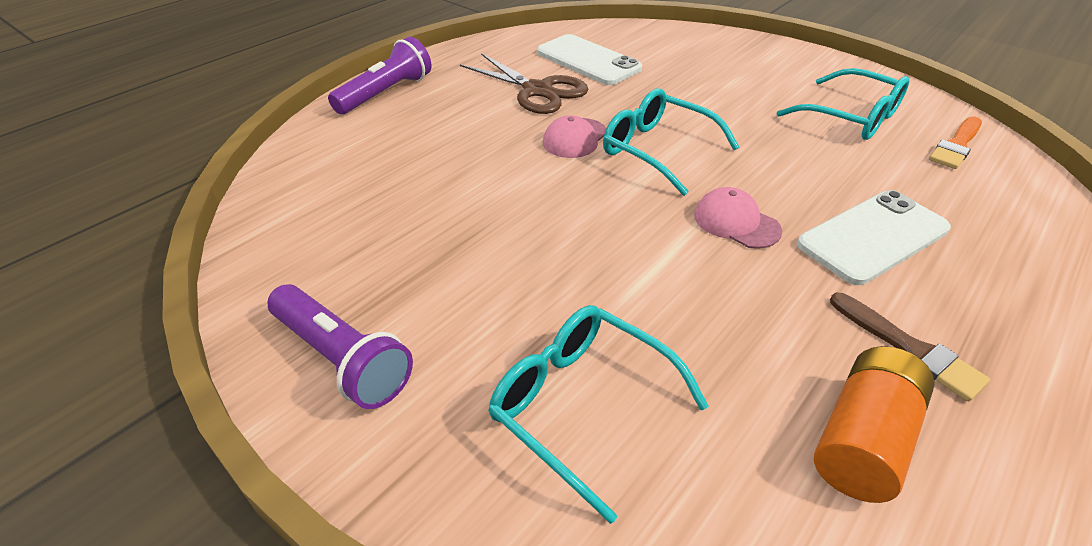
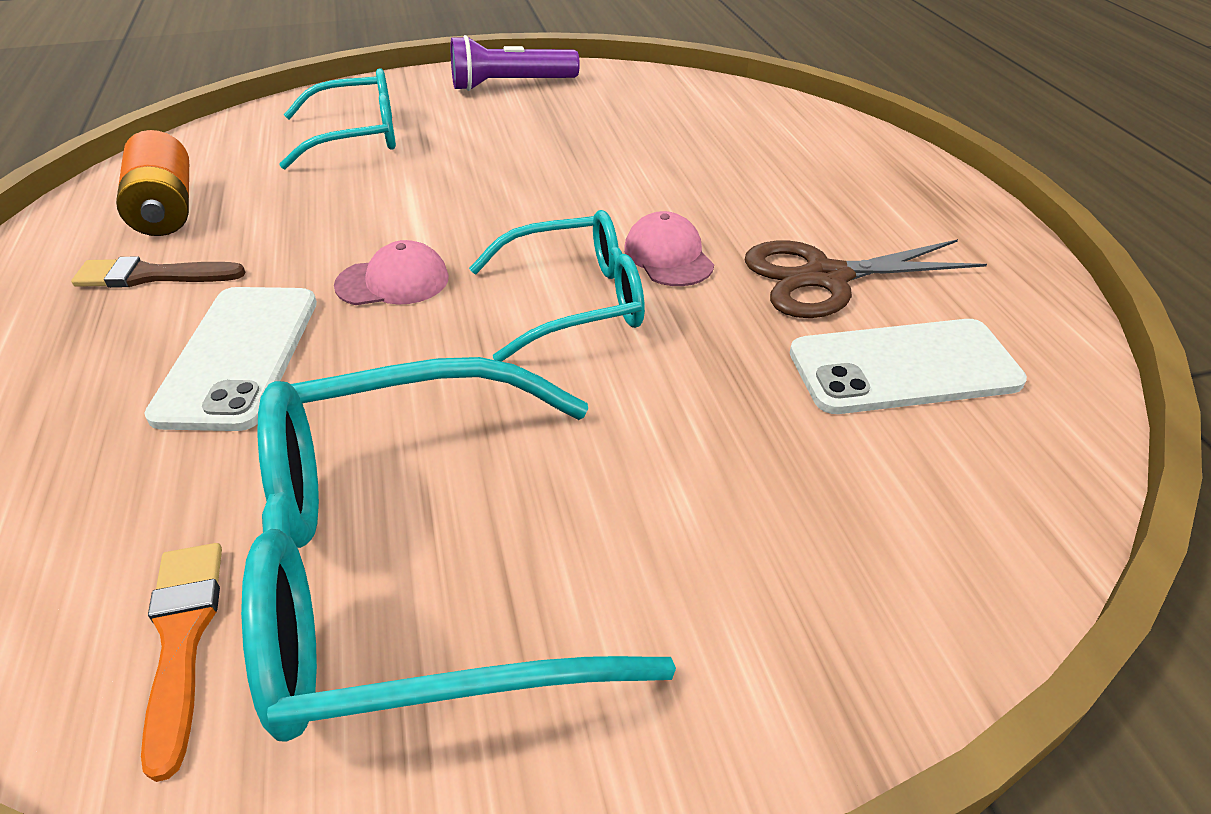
camera: 125 degrees right, 0 degrees up
(386, 93) = (905, 176): purple flashlight -> none
(850, 117) = (416, 567): turquoise glasses -> turquoise glasses, size x1.67

